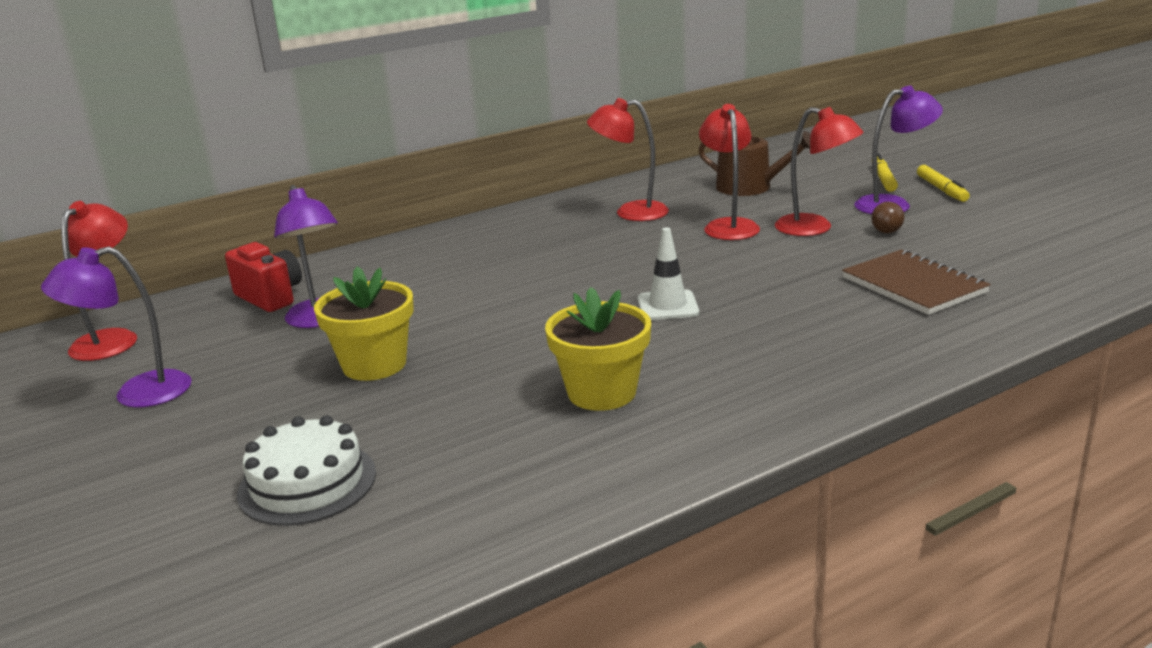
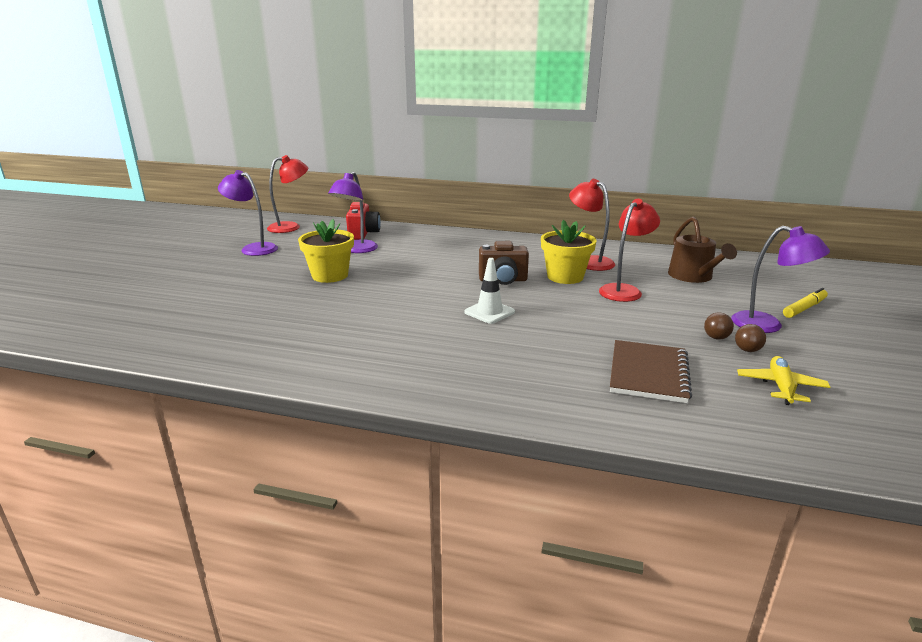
camera: 45 degrees right, 0 degrees up
(307, 483) = (216, 304): white cake -> none
(597, 269) = (503, 280): none -> brown camera
(602, 392) = (368, 332): yellow flower pot -> yellow flower pot (565, 277)
(814, 228) = (672, 314): red lamp -> none
(925, 231) = (747, 350): none -> brown ball
(941, 189) = (835, 333): yellow marker -> none
(1002, 247) = (780, 386): none -> yellow plane

